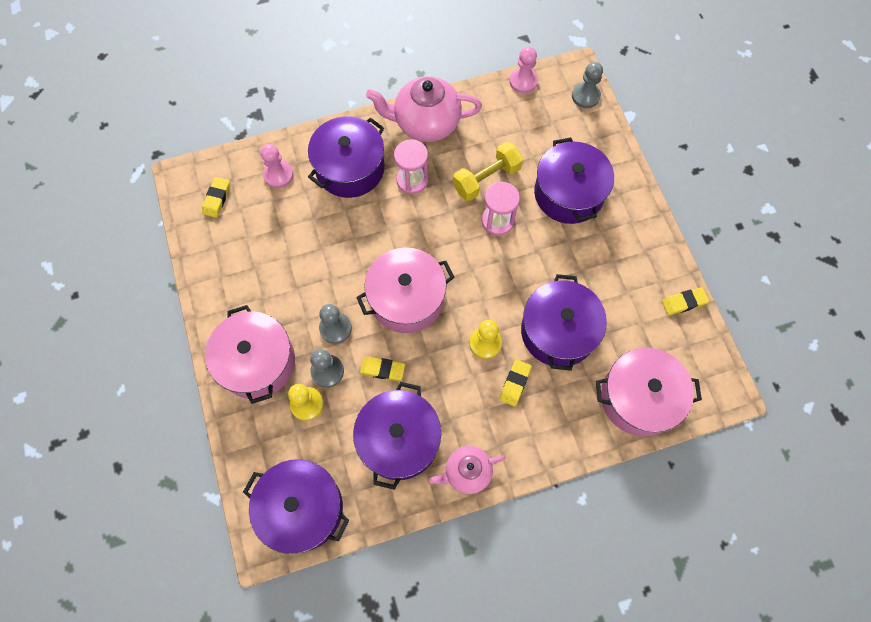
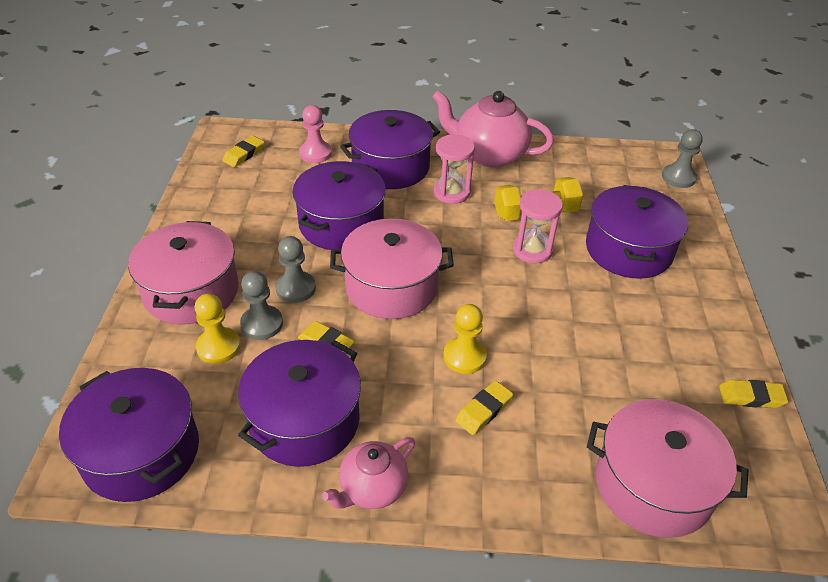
camera: 20 degrees right, 25 degrees down
(467, 472) = (372, 488): pink teapot -> pink teapot turned 45 degrees counterclockwise
(523, 81) = (610, 150): pink pawn -> none
(558, 331) = (564, 374): purple pot -> purple pot (341, 223)

